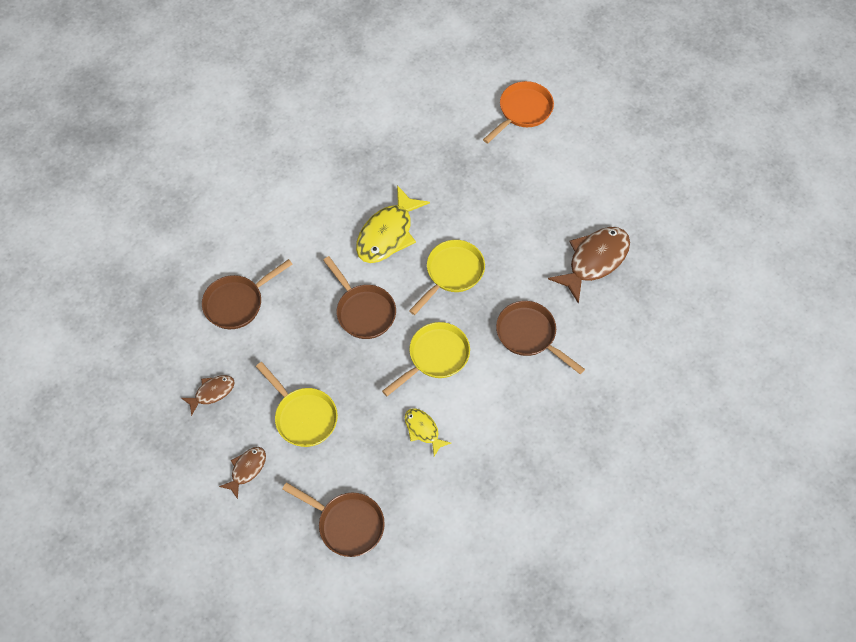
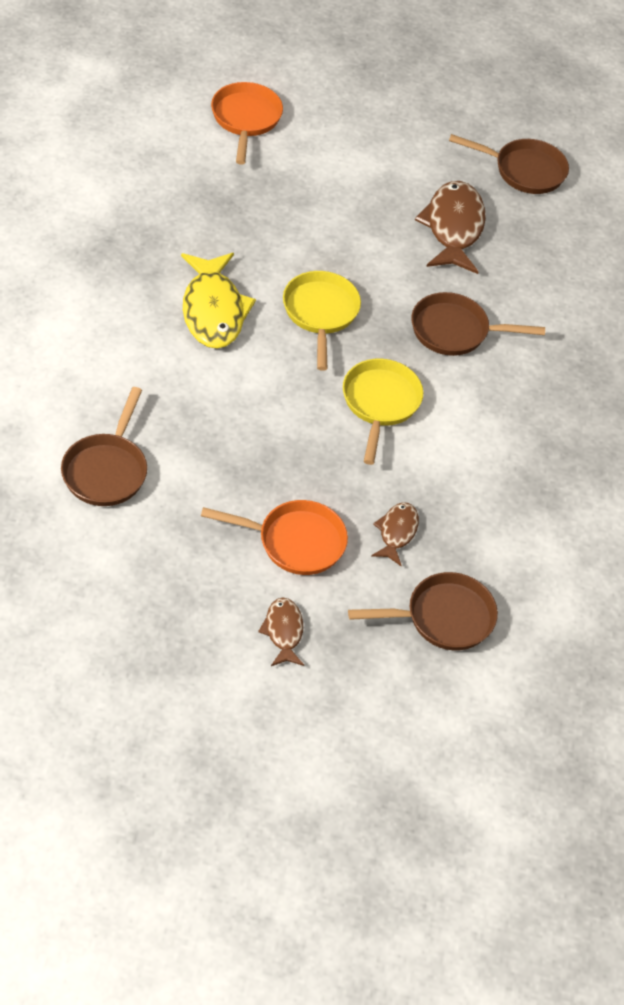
camera: 45 degrees left, 10 degrees down
(212, 392) = (167, 578): brown fish -> brown fish (396, 532)
(303, 416) = (295, 542): yellow pan -> orange pan
(363, 311) = (260, 401): brown pan -> brown pan (524, 171)
(423, 430) = (434, 481): yellow fish -> none

